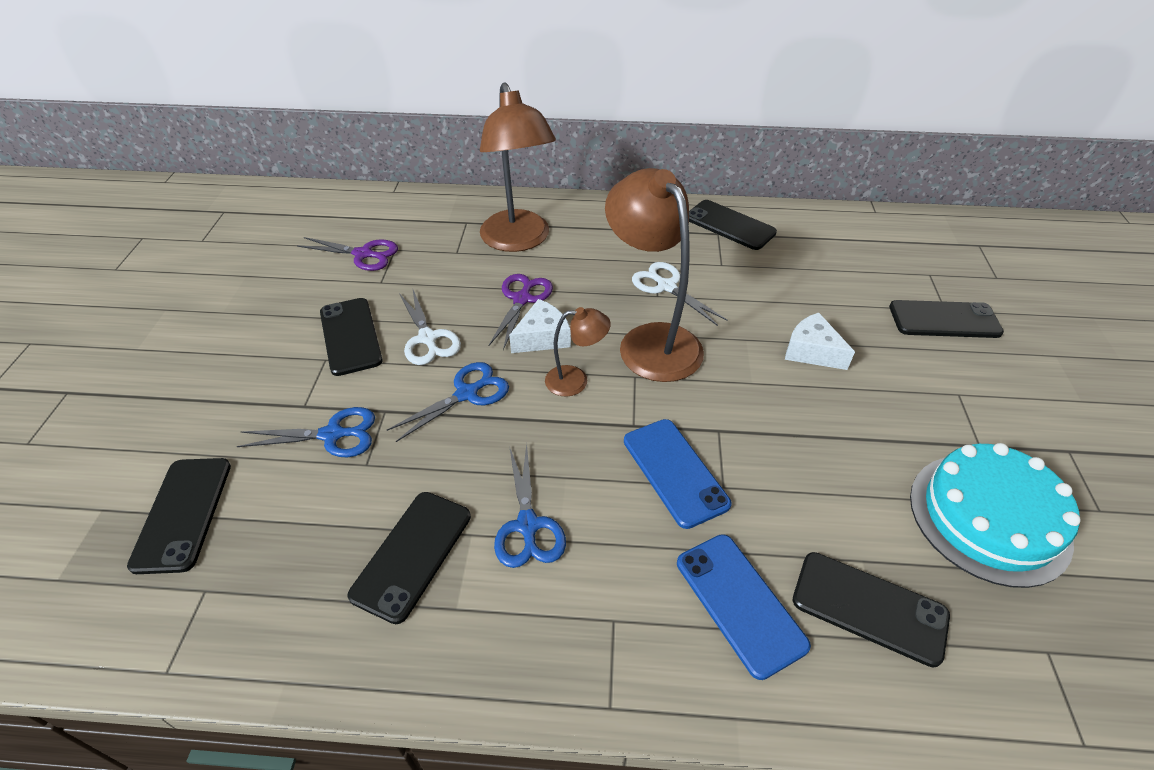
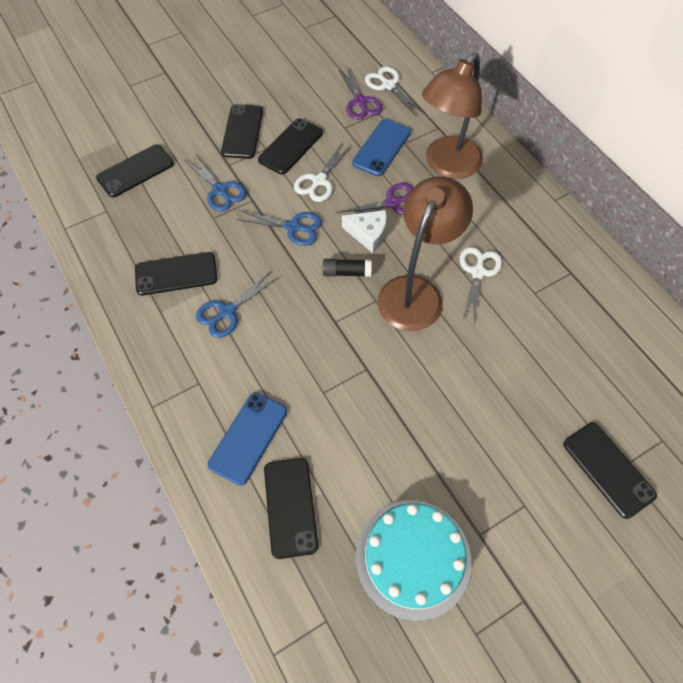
camera: 55 degrees right, 15 degrees up
(370, 225) = (388, 85): none -> white scissors
(576, 380) = (346, 272): brown lamp -> black glue stick
(675, 472) = (315, 361): blue phone -> blue phone (381, 148)
(729, 225) = (589, 275): black phone -> black phone (242, 131)
(812, 351) = (488, 391): white cheese -> none

